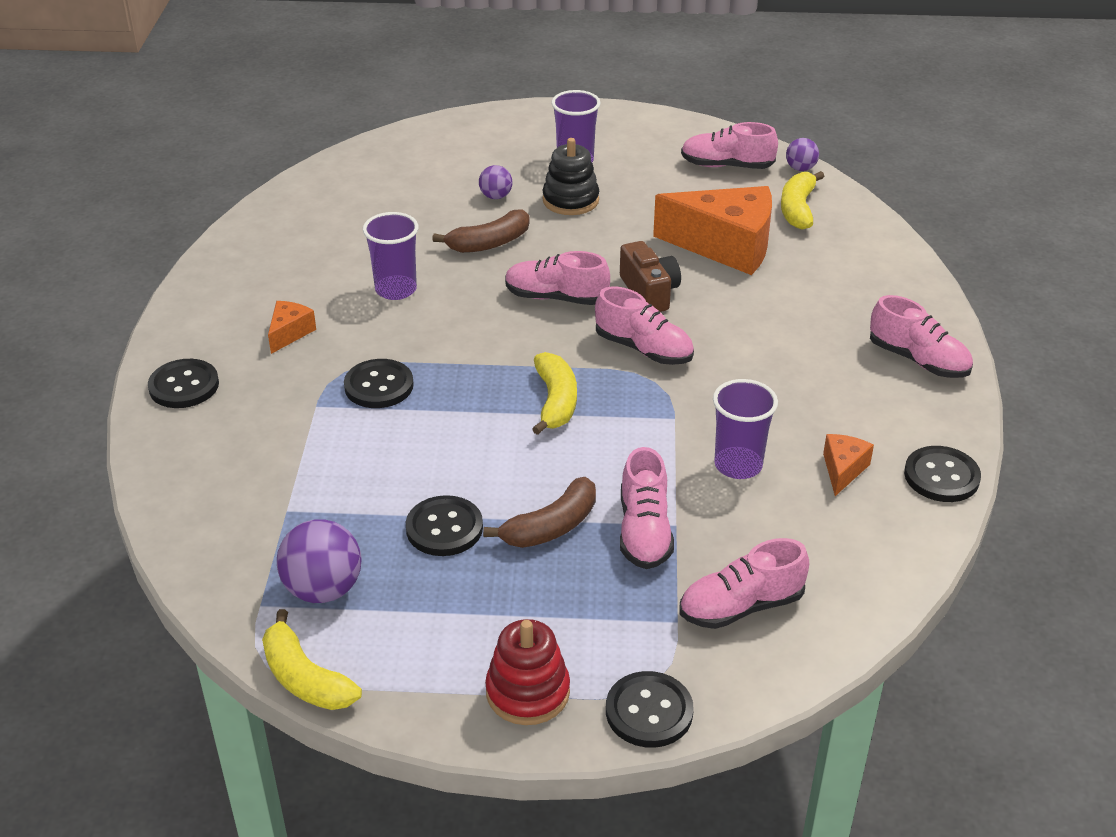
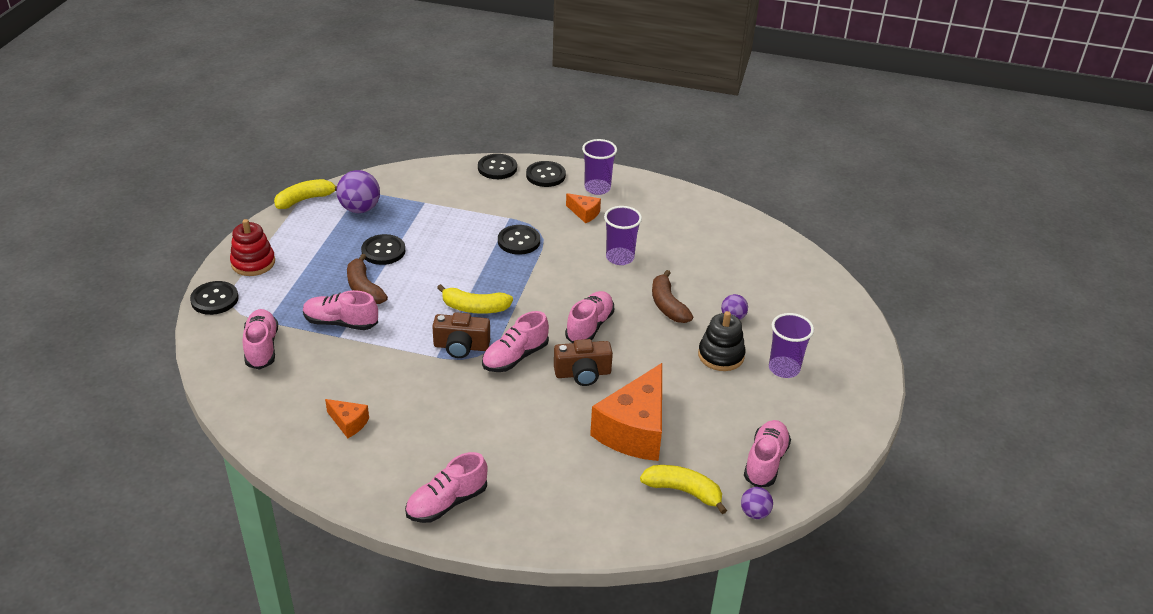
camera: 100 degrees right, 0 degrees up
(644, 399) = (461, 346): none -> brown camera
(738, 465) = (377, 375): purple cup -> purple cup (597, 188)
(941, 476) = (317, 471): black button -> black button (497, 168)

